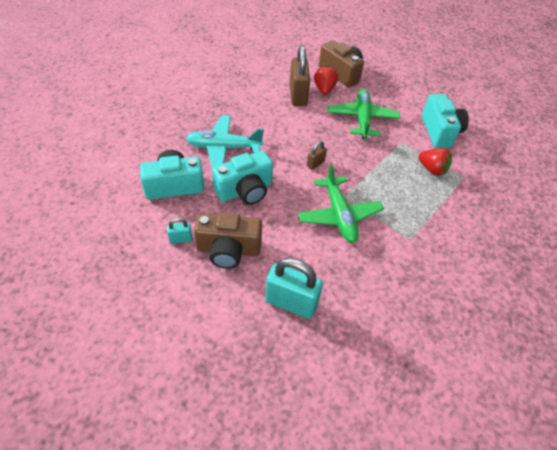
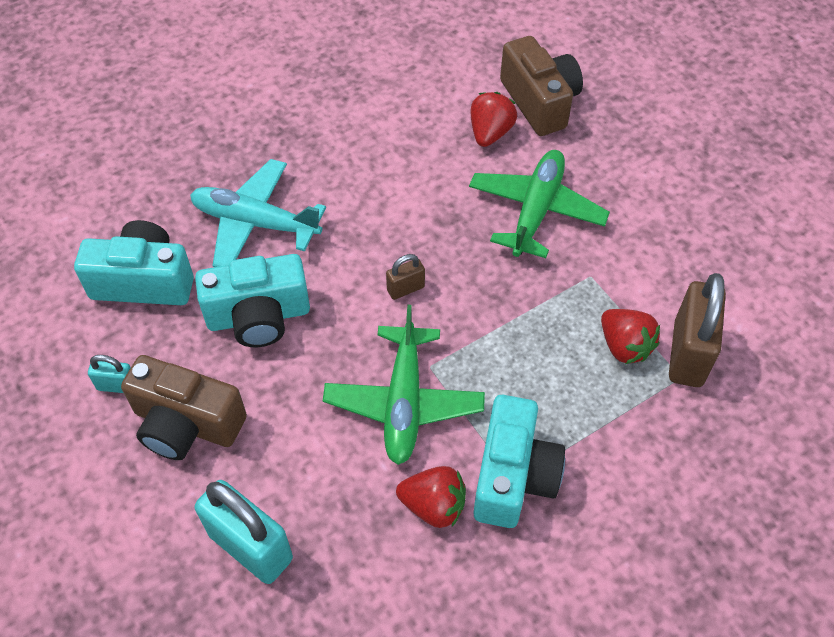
camera: 20 degrees right, 5 degrees up
(298, 96) = (434, 138): brown padlock -> brown padlock (688, 353)
(377, 260) = (433, 506): none -> red strawberry
(440, 131) = (680, 267): turquoise camera -> turquoise camera (513, 476)

